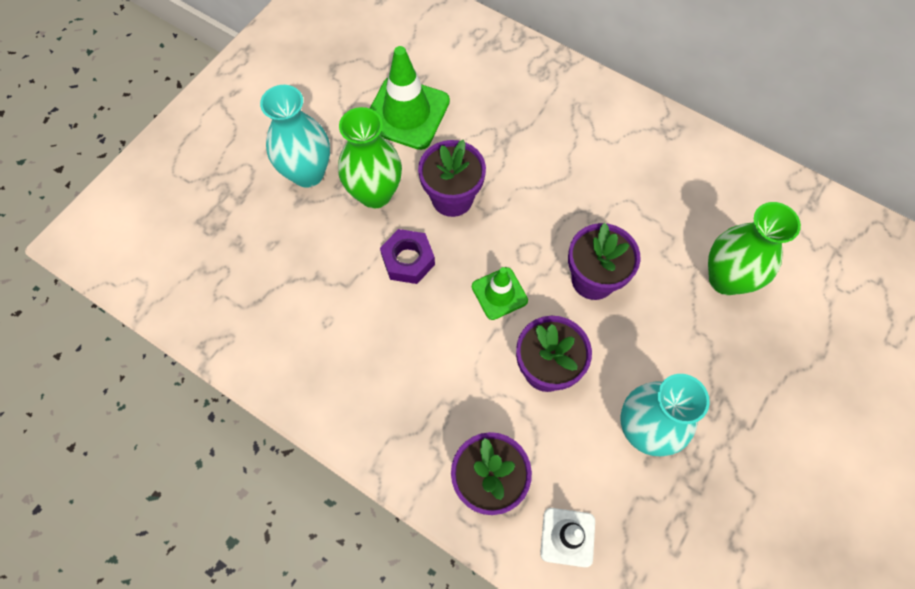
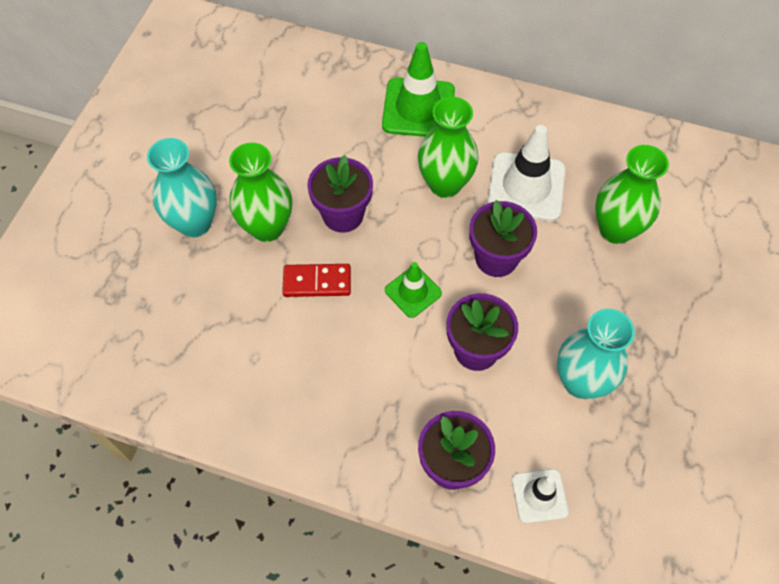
camera: 15 degrees left, 5 degrees down
(406, 113) = (276, 146): green traffic cone -> green traffic cone (418, 108)
(408, 260) = (317, 282): purple nut -> red domino
(562, 190) = (445, 184): none -> green vase
(644, 212) = (526, 187): none -> white traffic cone

